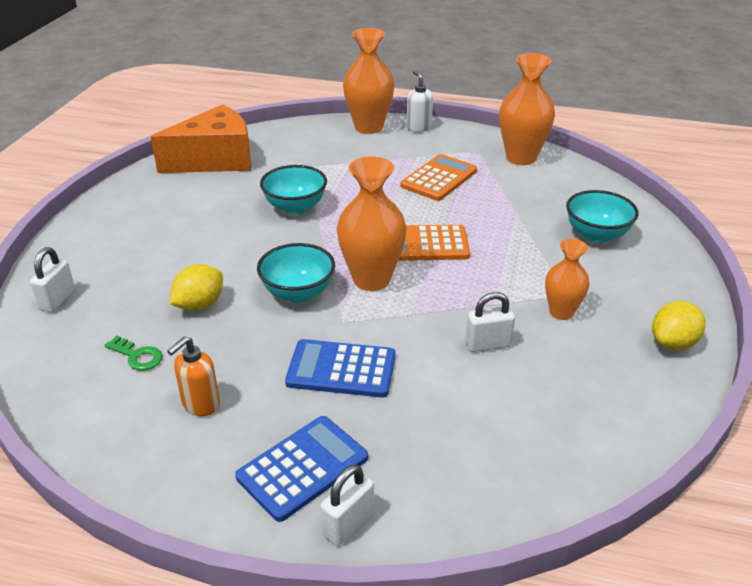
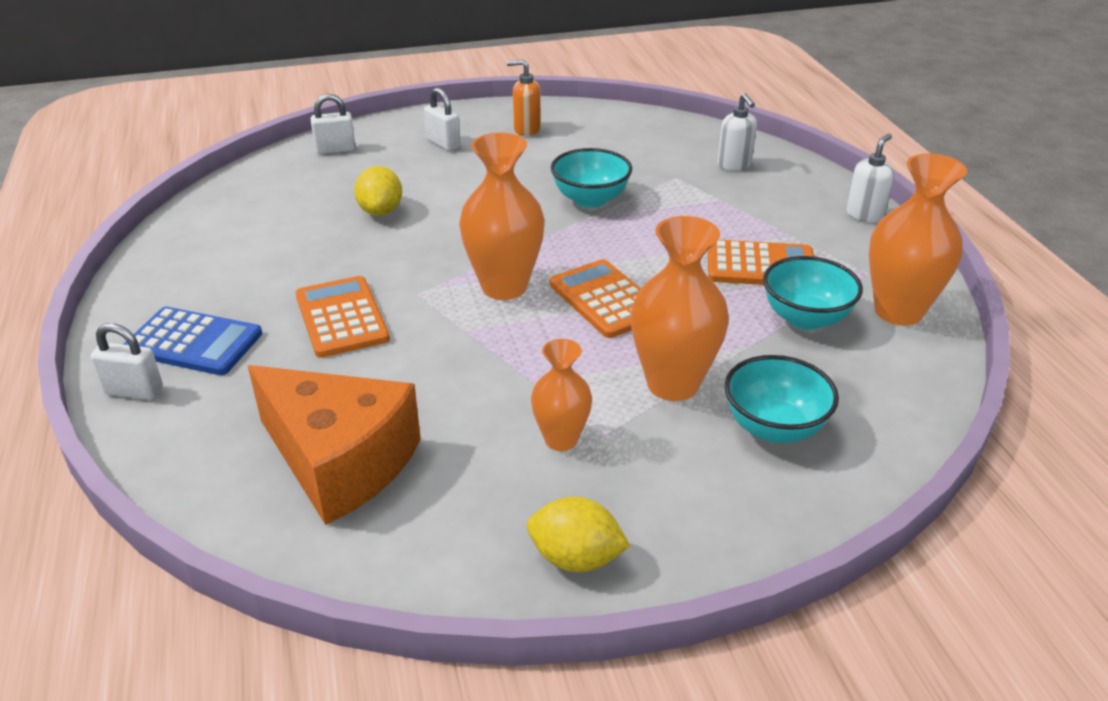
camera: 60 degrees right, 0 degrees up
(137, 356) = (289, 211): green key -> none
(199, 305) = (380, 211): yellow lemon -> yellow lemon turned 75 degrees clockwise
(200, 404) = (246, 262): orange soap dispenser -> orange soap dispenser (526, 129)
(215, 159) = (627, 128): orange cheese -> orange cheese (340, 461)
(298, 293) = (442, 253): turquoise bowl -> turquoise bowl (805, 318)
(315, 142) = (734, 165): none -> white soap dispenser
(341, 369) = (342, 317): blue calculator -> orange calculator
(368, 127) = (815, 184): orange vase -> orange vase (673, 384)
(488, 344) = (451, 399): white padlock -> white padlock (443, 143)

